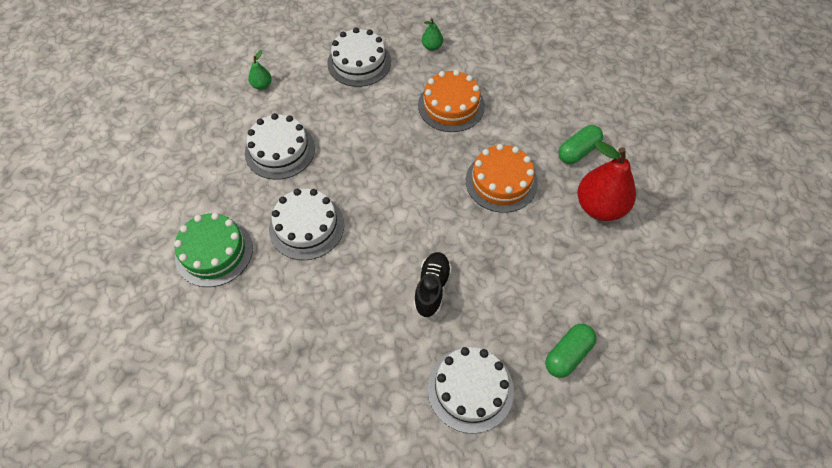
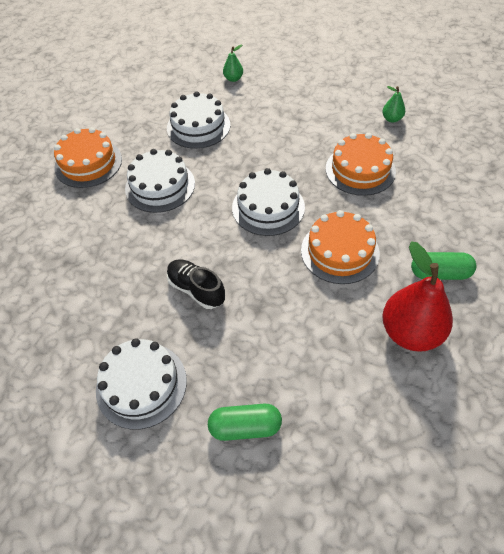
camera: 45 degrees right, 5 degrees down
(214, 252) = (88, 163): green cake -> orange cake
(359, 62) = (319, 100): white cake -> white cake (268, 207)
(432, 288) = (196, 289): black shoe -> black shoe turned 105 degrees counterclockwise

